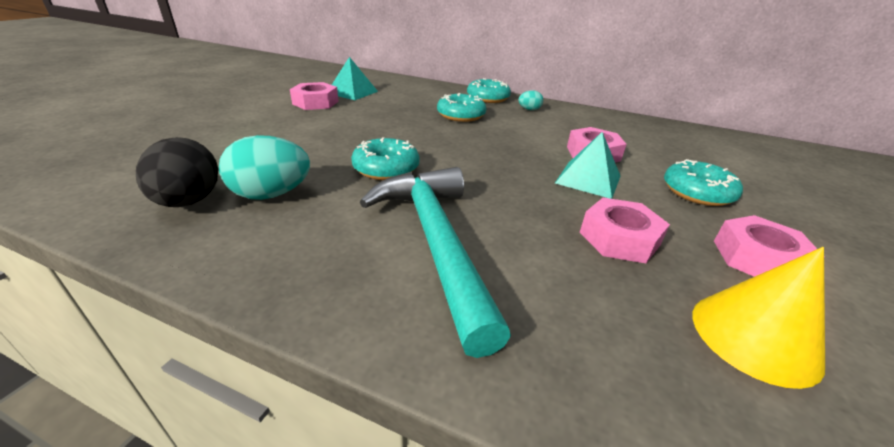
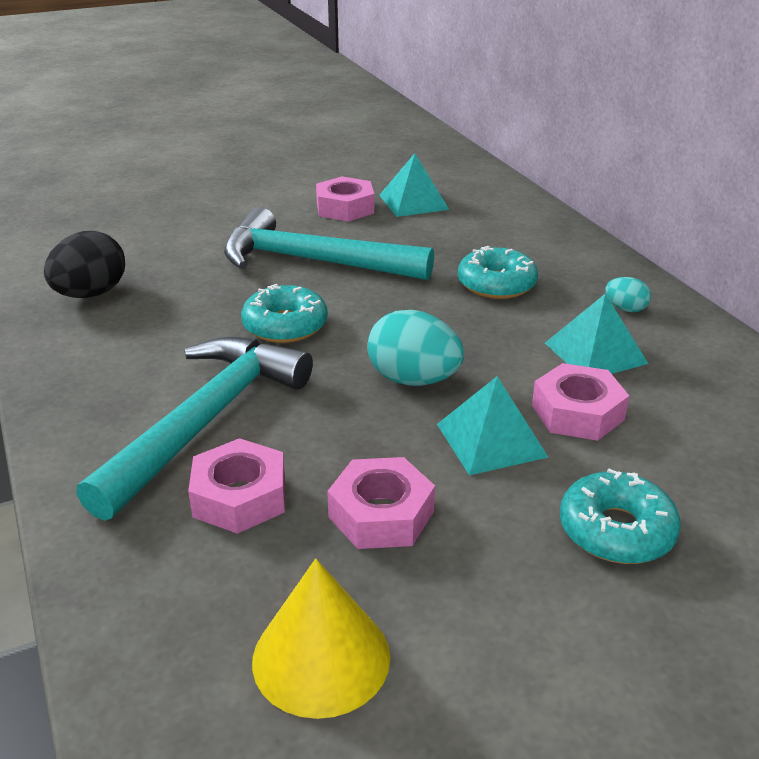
camera: 45 degrees right, 0 degrees up
(271, 194) = (152, 313): turquoise egg -> turquoise egg (413, 380)
(343, 131) = (314, 261): none -> turquoise hammer
(488, 98) = (595, 267): turquoise donut -> none
(552, 129) = (595, 353): none -> turquoise pyramid
(758, 258) = (501, 626): pink nut -> pink nut (239, 497)

